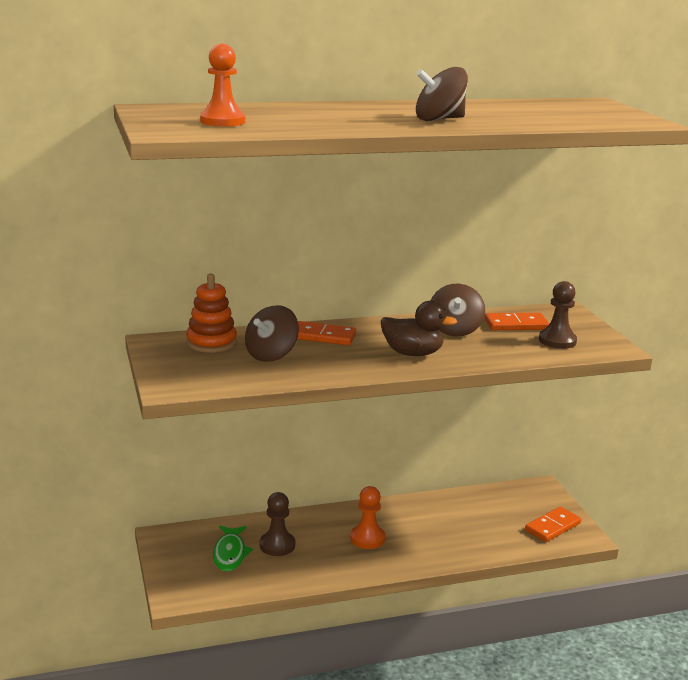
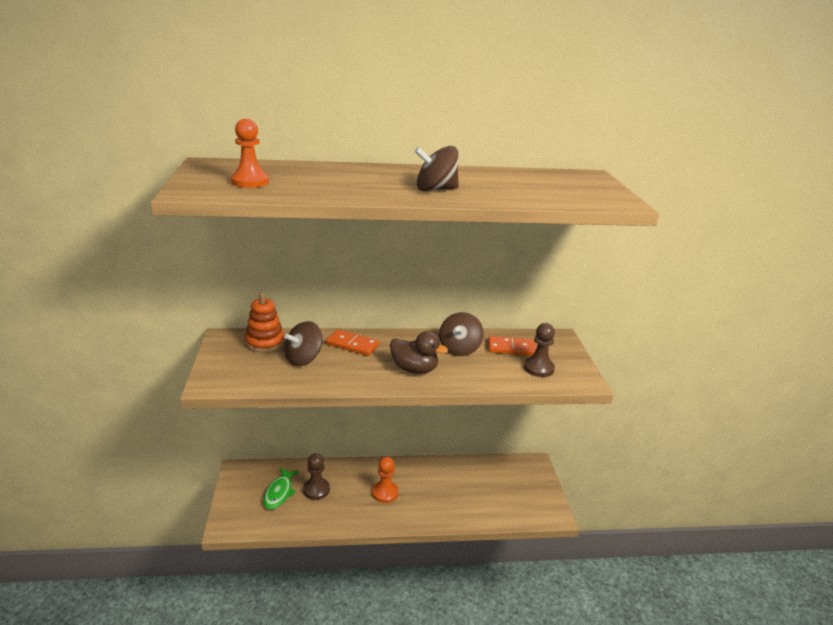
camera: 10 degrees right, 5 degrees up
(552, 527) = (531, 502): orange domino -> none

